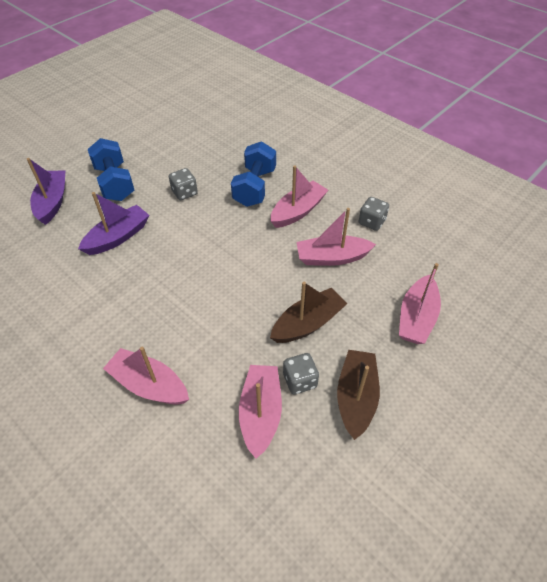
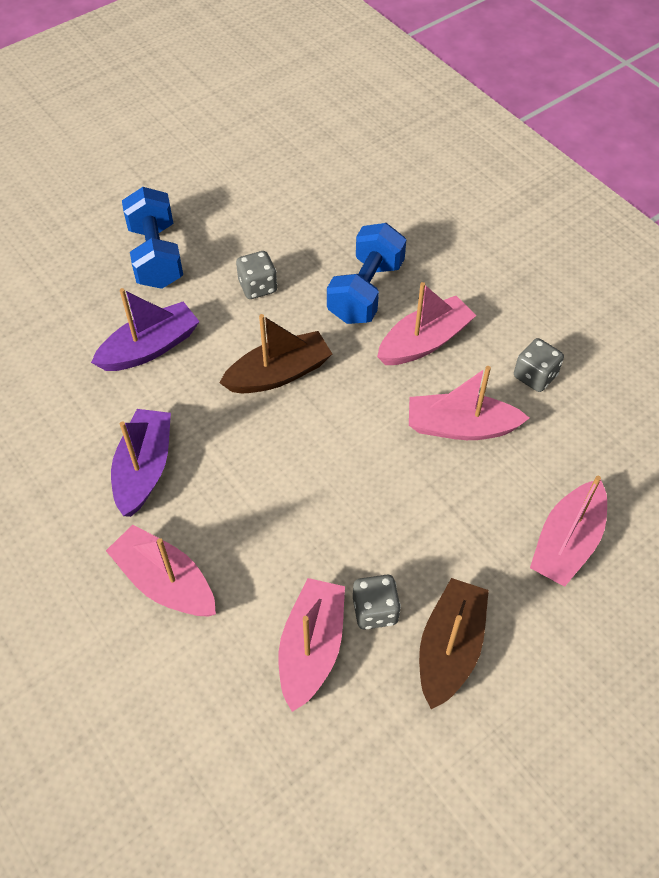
camera: 10 degrees right, 5 degrees up
(52, 202) = (62, 277): purple boat -> purple boat (144, 469)
(308, 323) = (403, 526): brown boat -> brown boat (278, 374)

